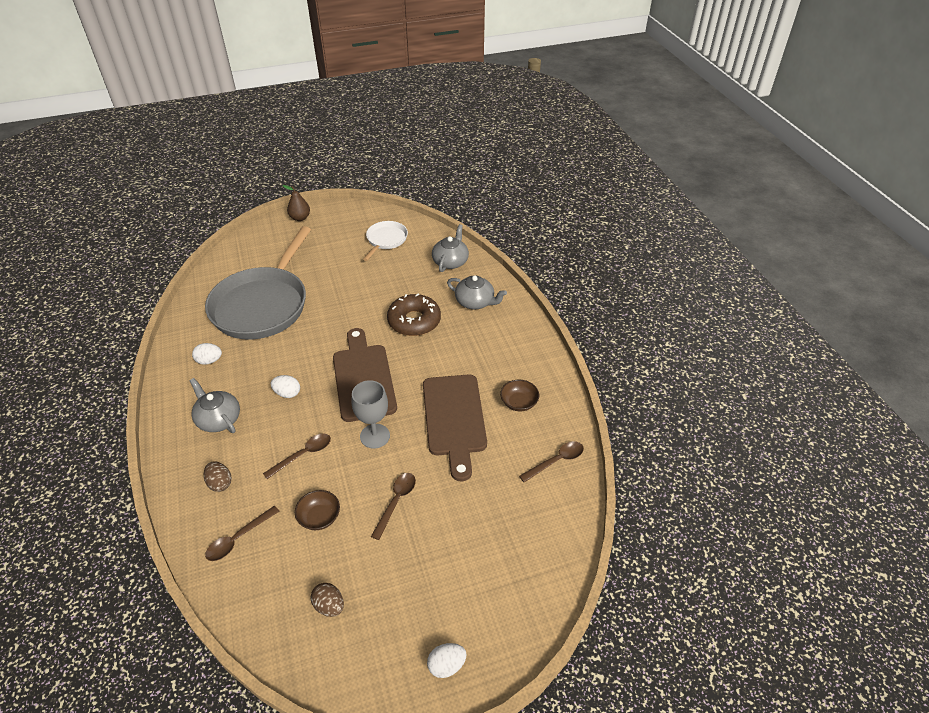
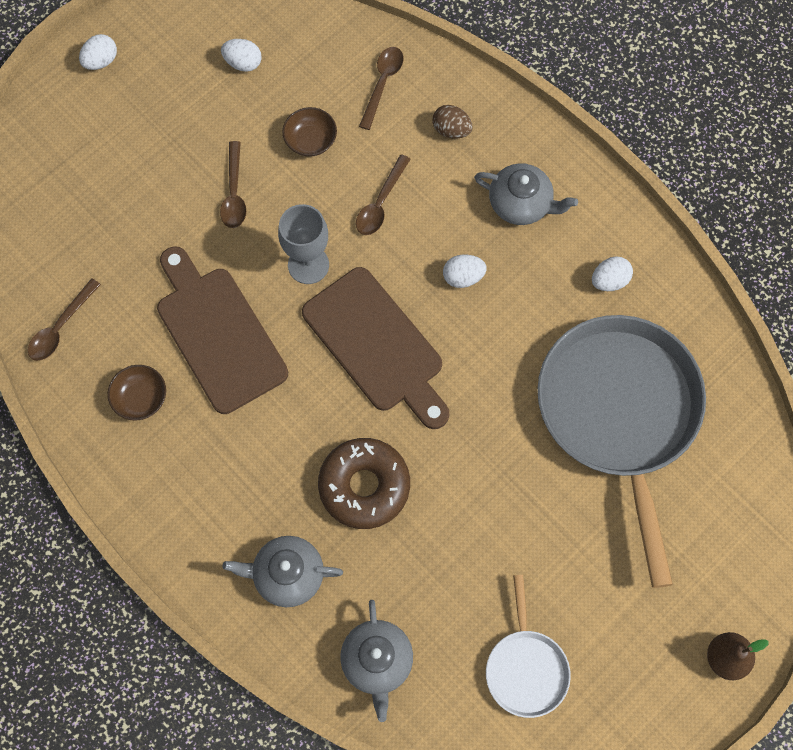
camera: 155 degrees right, 25 degrees up
(329, 606) = (243, 63): brown egg -> white egg

